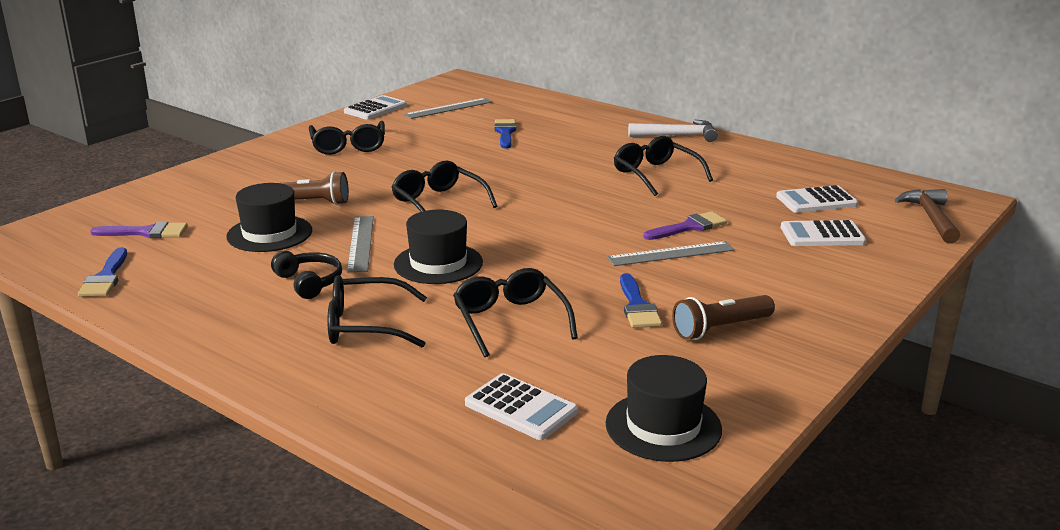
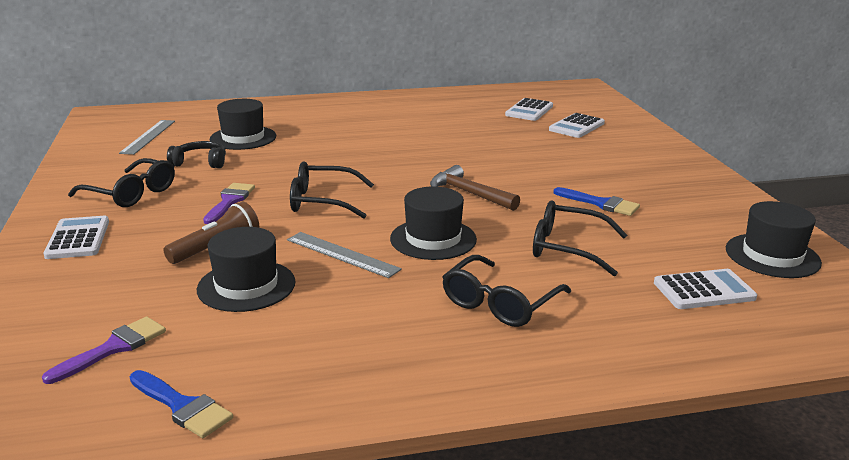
camera: 50 degrees left, 0 degrees up
(309, 282) = (381, 300): black headphones -> black headphones (200, 162)
(375, 109) = (78, 158): white calculator -> white calculator (78, 238)
(505, 132) = (243, 138): blue brush -> black hat
(656, 174) = (413, 128): black glasses -> none
(671, 254) = (540, 168): grey ruler -> none
(678, 136) = (366, 101): white hammer -> none
(689, 227) = (509, 149): purple brush -> purple brush (229, 201)
(720, 329) = (662, 194): brown flashlight -> none
(930, 217) = (594, 99): brown hammer -> brown hammer (469, 193)

